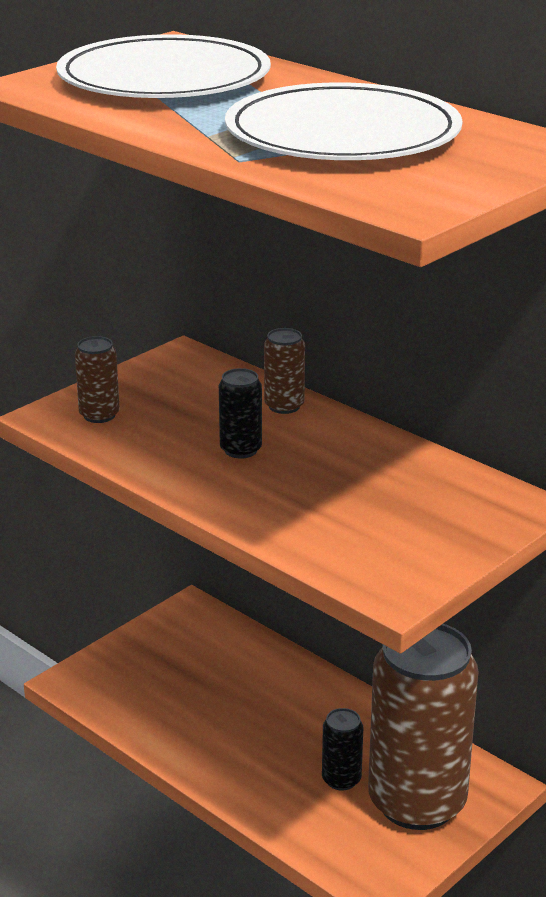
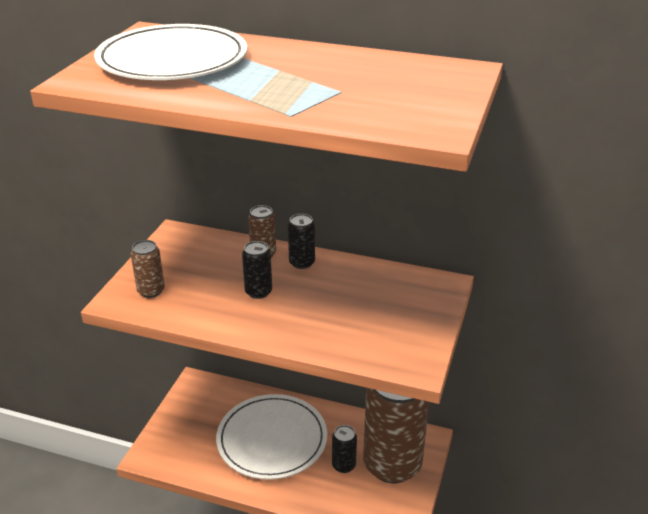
camera: 25 degrees left, 5 degrees up
(330, 429) = (302, 263): none -> black can
(342, 134) = (334, 83): white plate -> white plate (272, 439)

